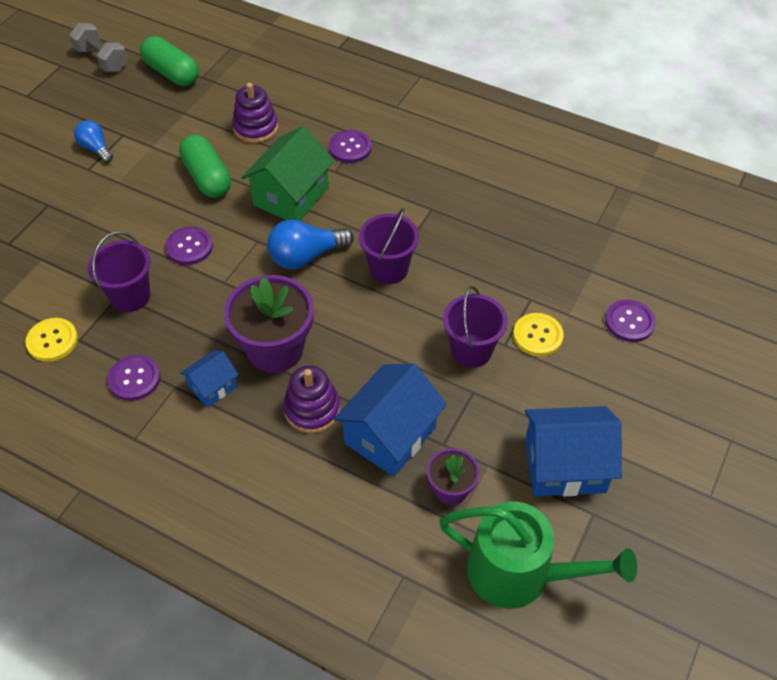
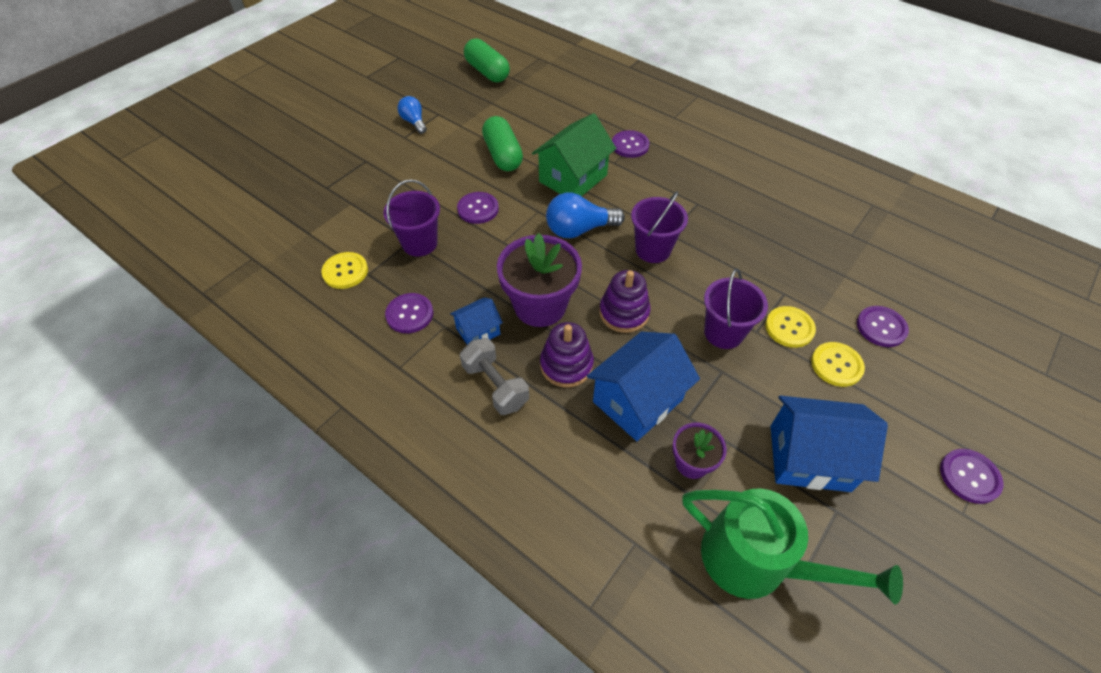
camera: 10 degrees right, 0 degrees up
(102, 60) = (432, 56): grey dumbbell -> grey dumbbell (495, 386)
(255, 128) = (550, 121): purple stacking toy -> purple stacking toy (624, 313)
(586, 368) = (836, 365): none -> yellow button
(716, 460) = (969, 476): none -> purple button

